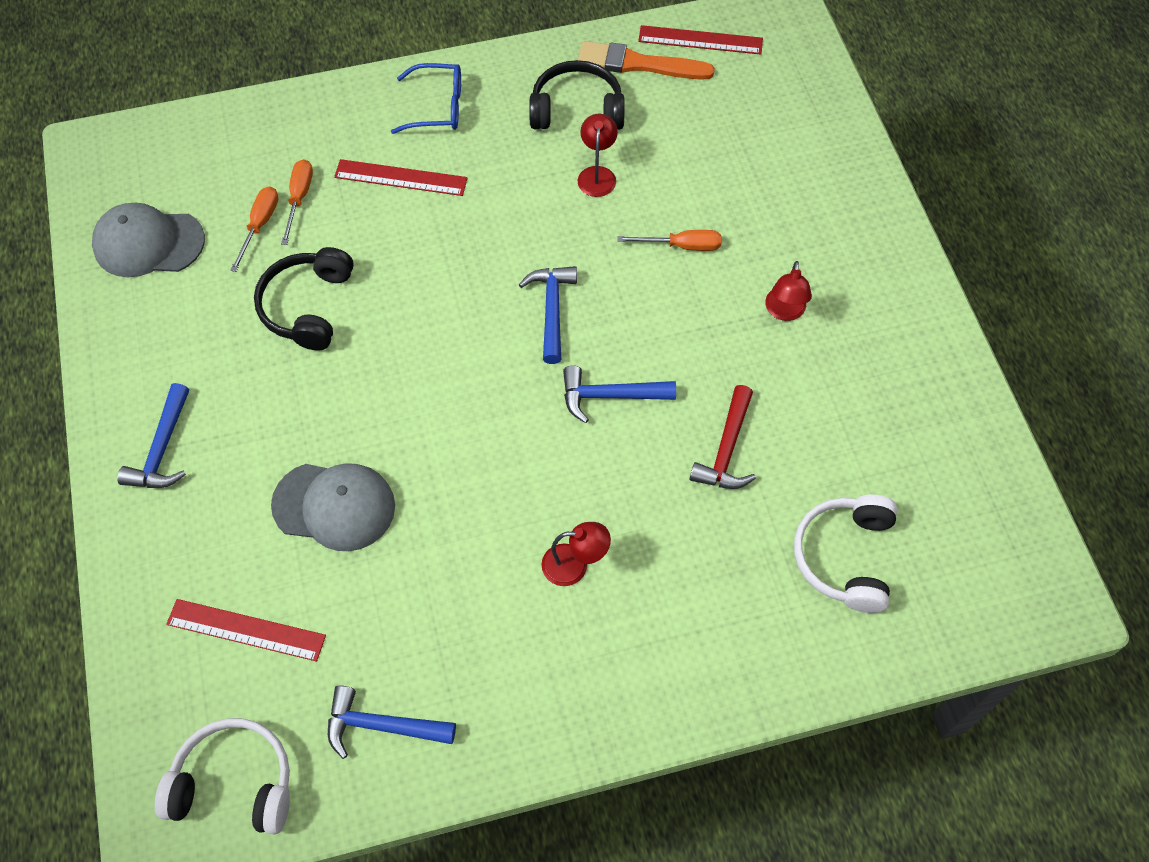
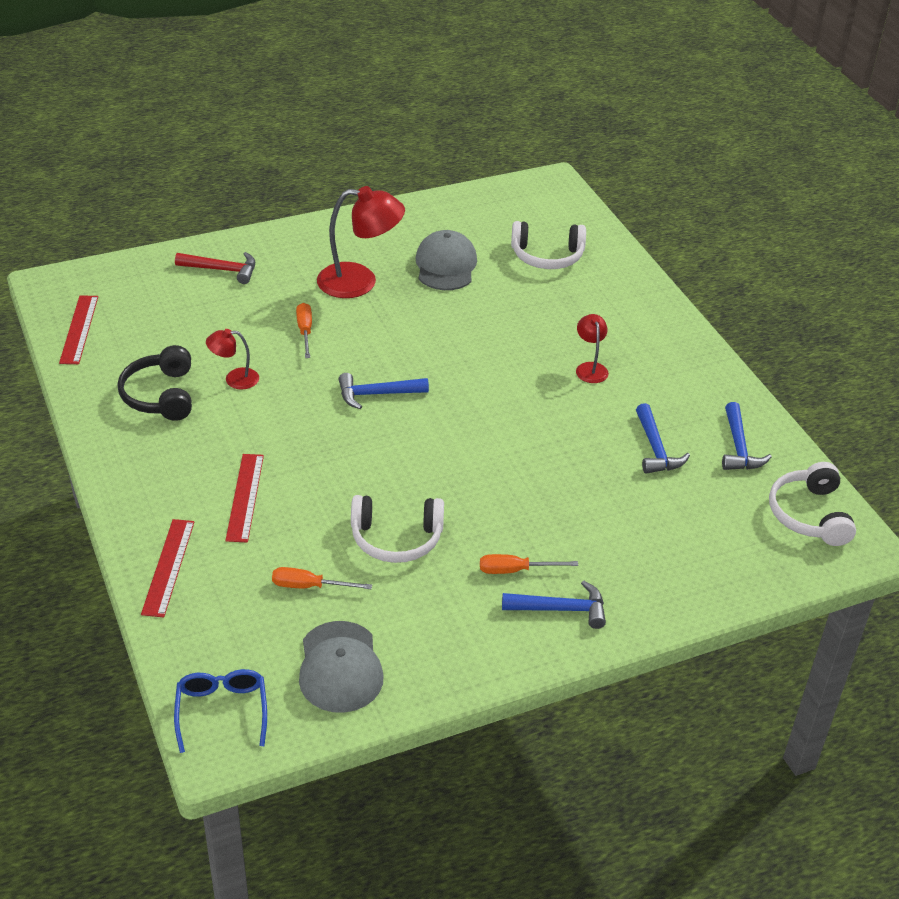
camera: 100 degrees left, 20 degrees down
(246, 630) = (698, 528): red ruler -> red ruler (168, 567)
(299, 198) = (274, 563): orange screwdriver -> orange screwdriver (515, 570)
(308, 306) = (396, 538): black headphones -> white headphones
(334, 506) = (582, 494): grey cap -> grey cap (445, 265)
(436, 107) = (157, 483): blue glasses -> blue glasses (222, 712)
(610, 396) = (449, 360): blue hammer -> blue hammer (655, 448)
(638, 64) = (106, 363): orange brush -> none
(726, 449) = (481, 305): red hammer -> red hammer (222, 270)
(784, 311) = (360, 282): red lamp -> red lamp, size x1.92

